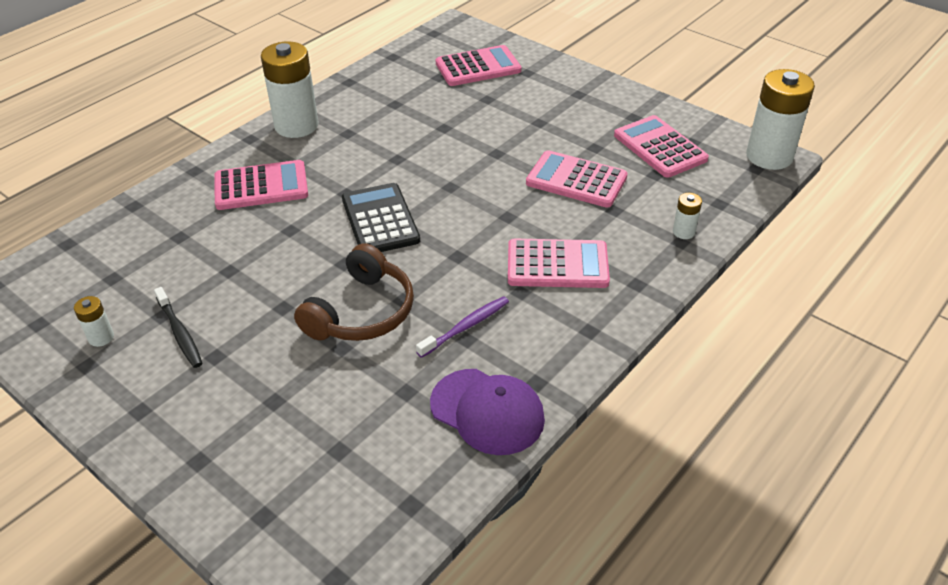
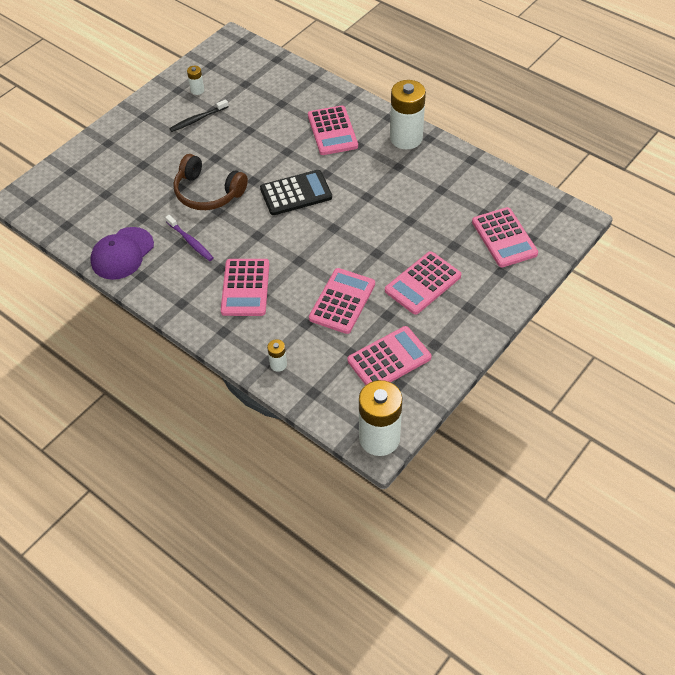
camera: 90 degrees right, 10 degrees up
(545, 121) = (423, 283): none -> pink calculator

